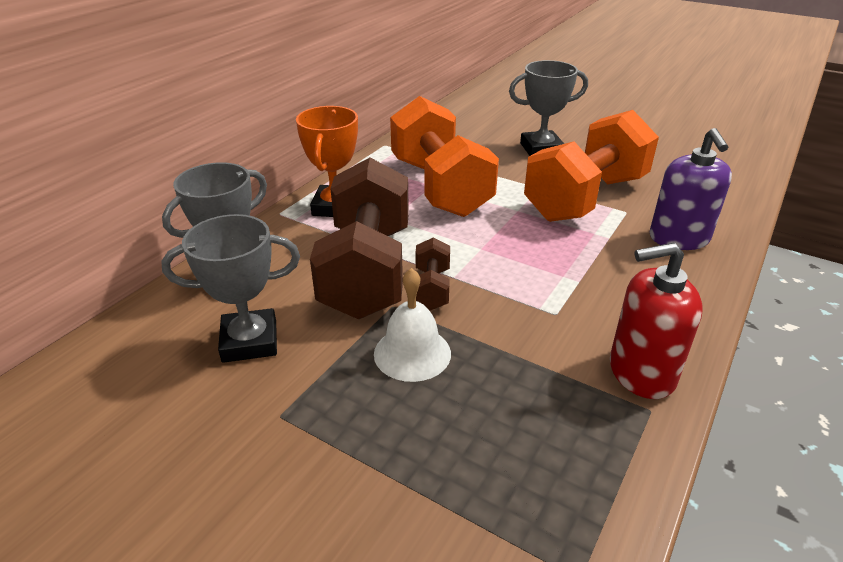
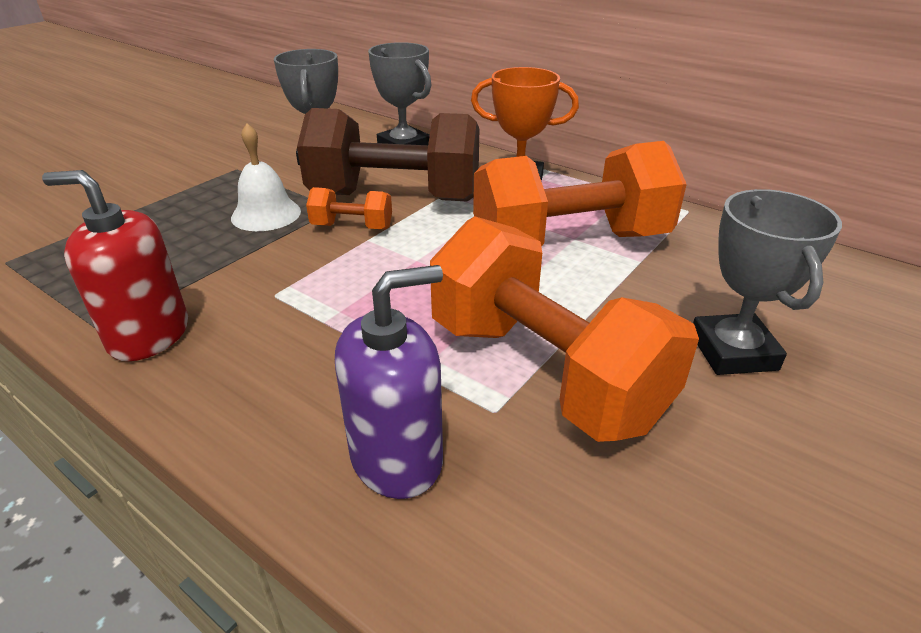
camera: 95 degrees right, 0 degrees up
(431, 289) = (352, 227): brown dumbbell -> orange dumbbell
(641, 372) = (149, 335): red soap dispenser -> red soap dispenser turned 75 degrees counterclockwise
(679, 238) = (397, 458): purple soap dispenser -> purple soap dispenser turned 150 degrees clockwise

